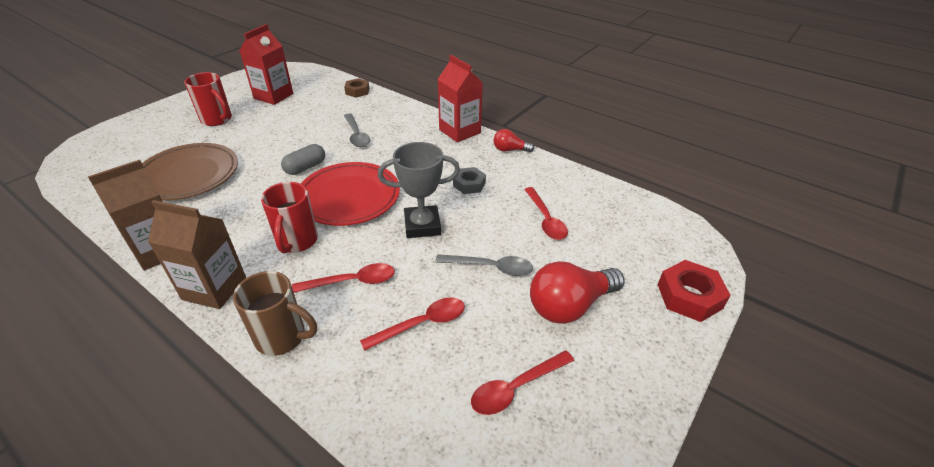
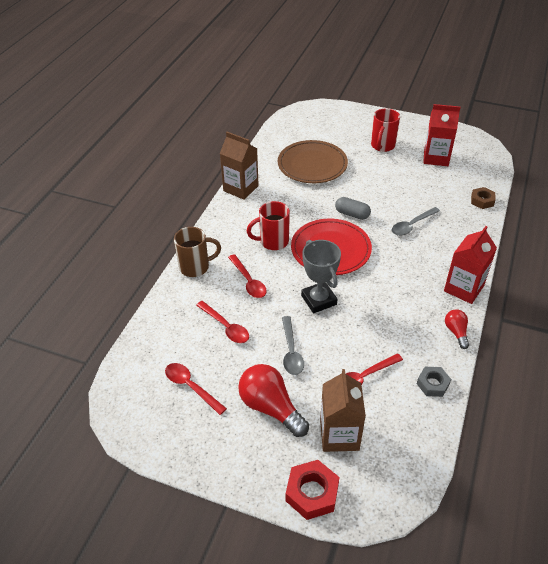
camera: 75 degrees right, 5 degrees up
(214, 288) = (220, 224): brown carton -> brown carton (339, 435)
(282, 337) = (195, 267): brown mug -> brown mug turned 105 degrees counterclockwise
(469, 184) = (385, 315): grey nut -> grey nut (432, 384)

